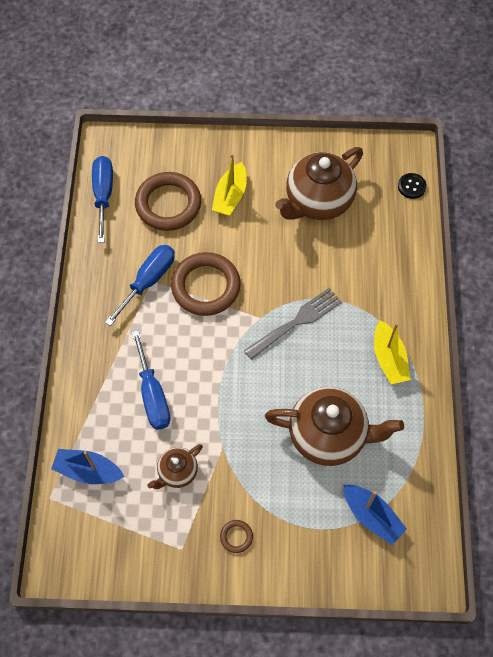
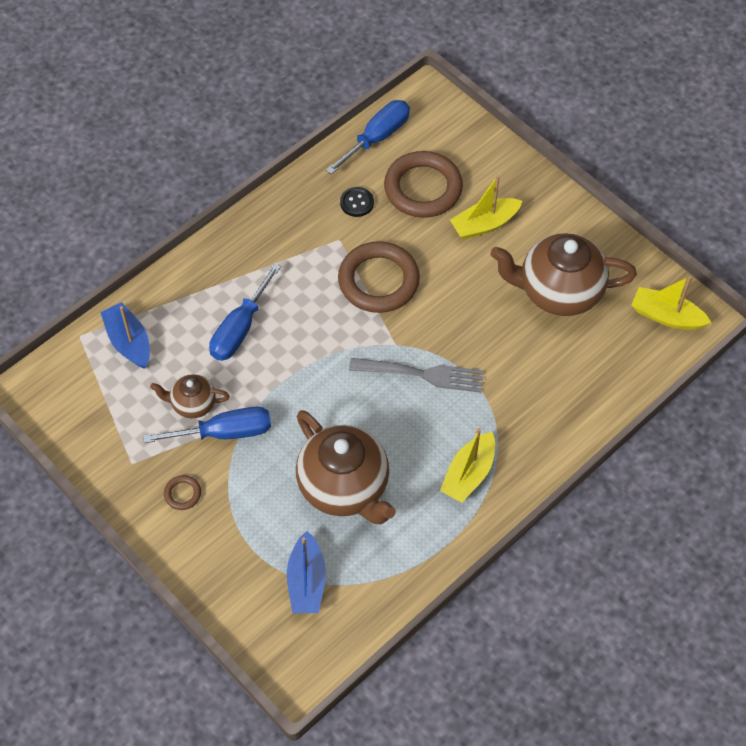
camera: 45 degrees right, 5 degrees down
(148, 281) = (336, 237): blue screwdriver -> blue screwdriver (225, 432)
(391, 165) = (666, 316): none -> yellow boat
(411, 186) = (664, 350): black button -> black button (357, 203)

